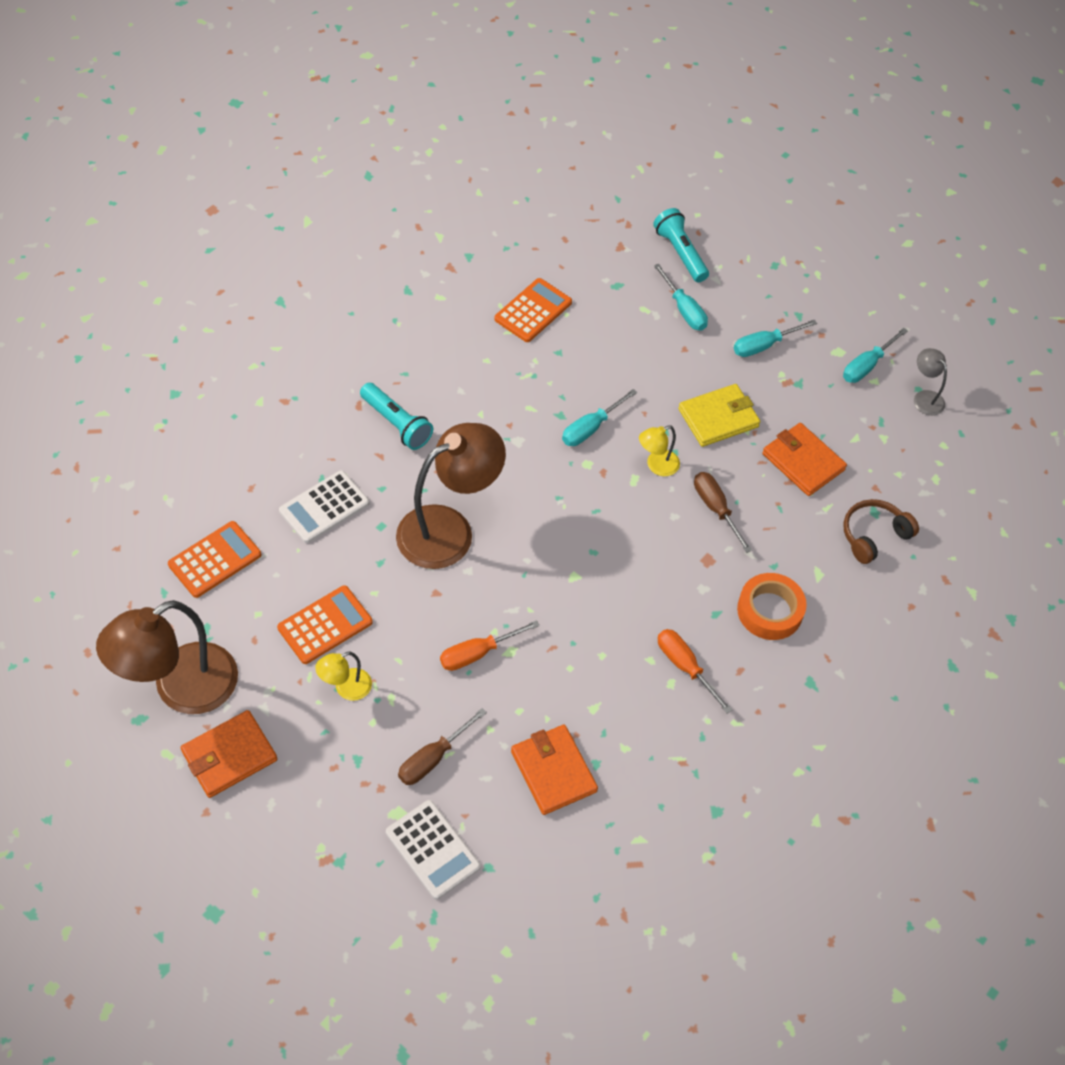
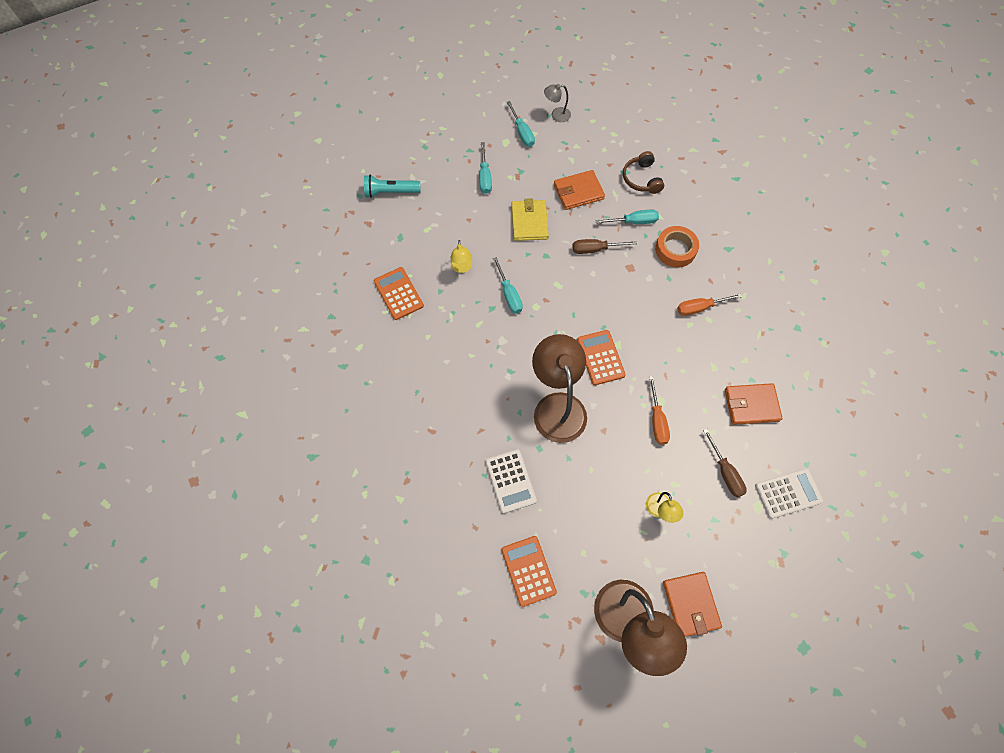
camera: 65 degrees left, 10 degrees up
(325, 625) = (607, 509): orange calculator -> orange calculator (600, 357)
(396, 424) = (458, 411): turquoise flashlight -> none
(657, 466) = (552, 268): yellow lamp -> yellow lamp (462, 268)
(684, 310) = (438, 208): turquoise screwdriver -> turquoise screwdriver (633, 222)

